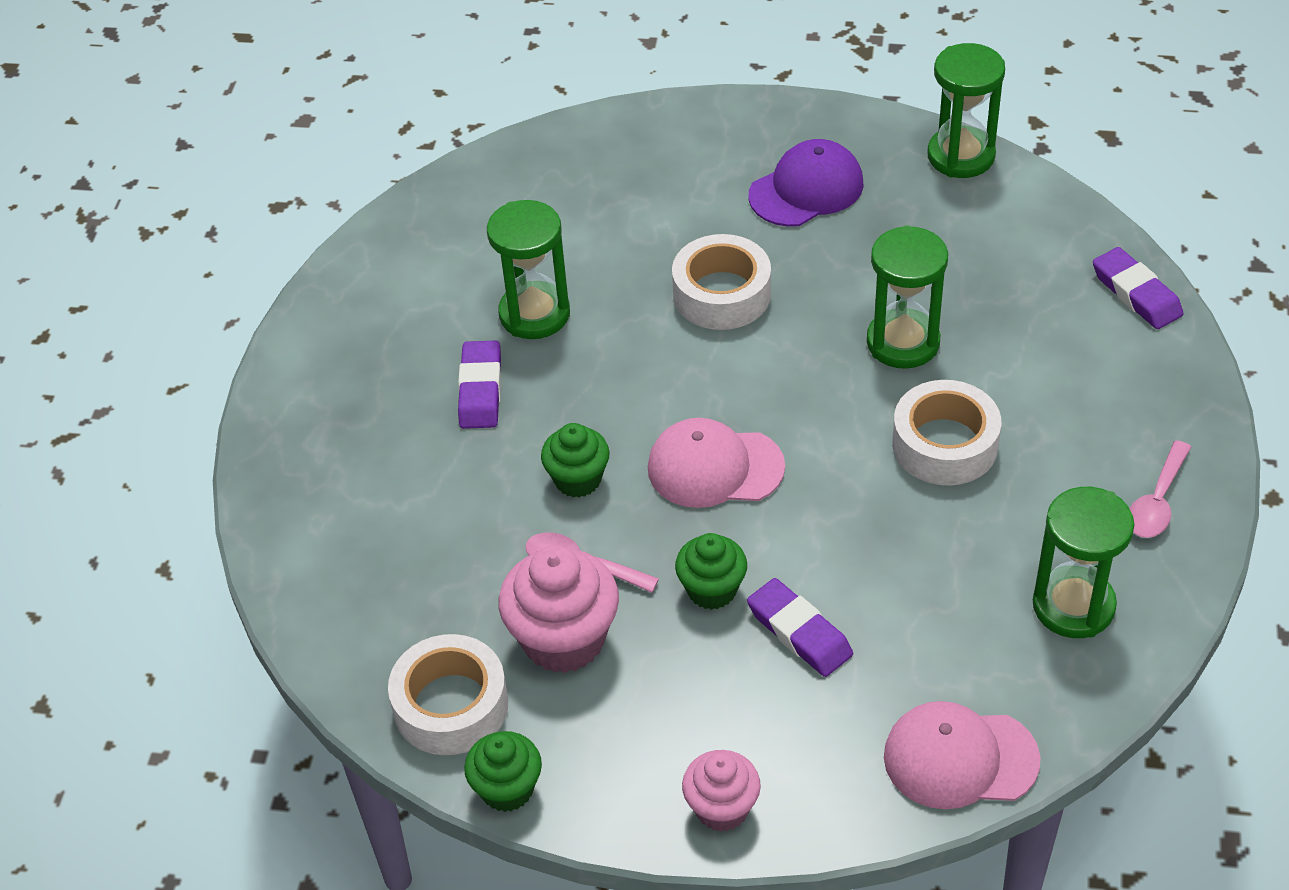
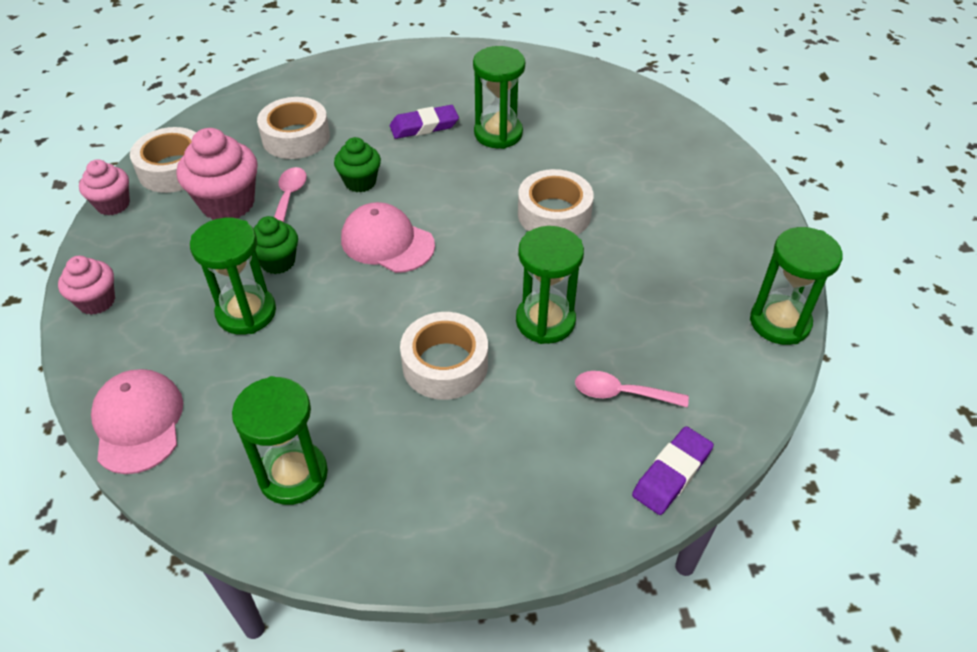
camera: 70 degrees right, 0 degrees up
(438, 543) = (296, 137): none -> white tape
(507, 789) = (113, 204): green cupcake -> pink cupcake
(714, 467) = (387, 242): pink cap -> pink cap turned 45 degrees counterclockwise
(799, 632) = (246, 313): purple eraser -> green hourglass
(806, 189) = (686, 237): purple cap -> none
(1157, 501) = (420, 522): pink spoon -> pink spoon (621, 393)

